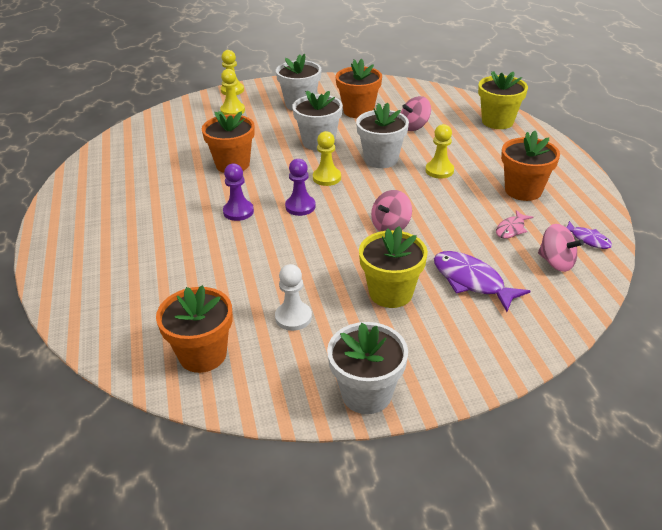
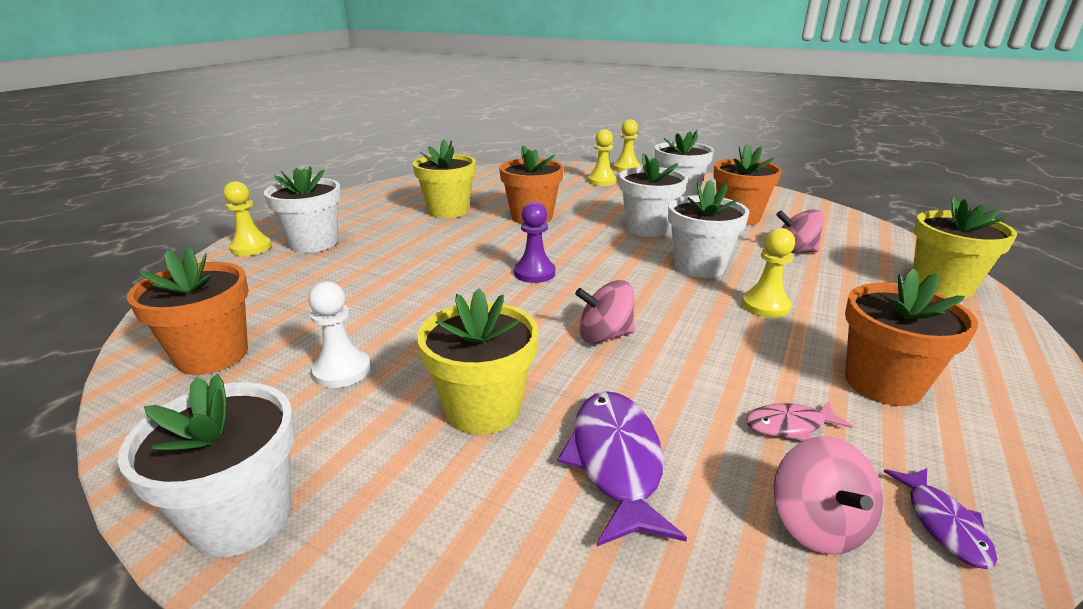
camera: 40 degrees right, 10 degrees down
(110, 257) = (314, 243): none -> white flower pot
(163, 184) = (448, 211): none -> yellow flower pot
(238, 211) = (470, 253): purple pawn -> none
(327, 178) = (606, 260): yellow pawn -> yellow pawn (251, 248)

